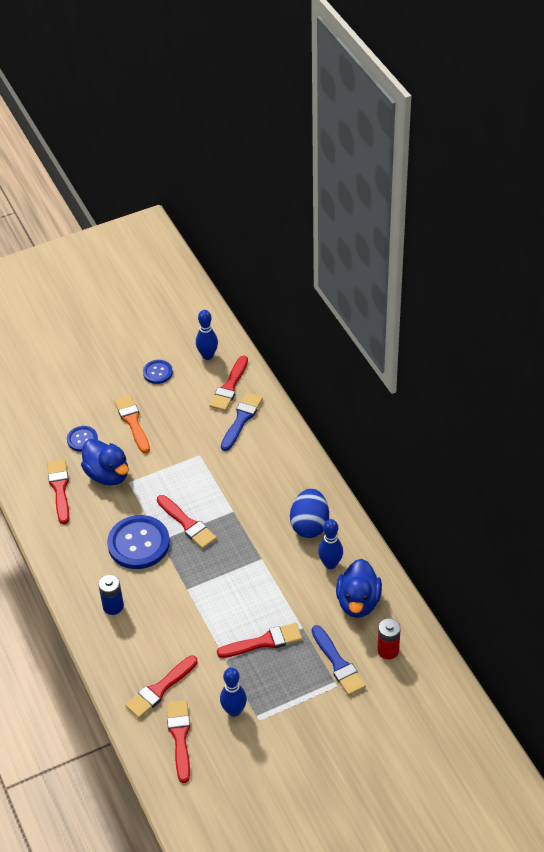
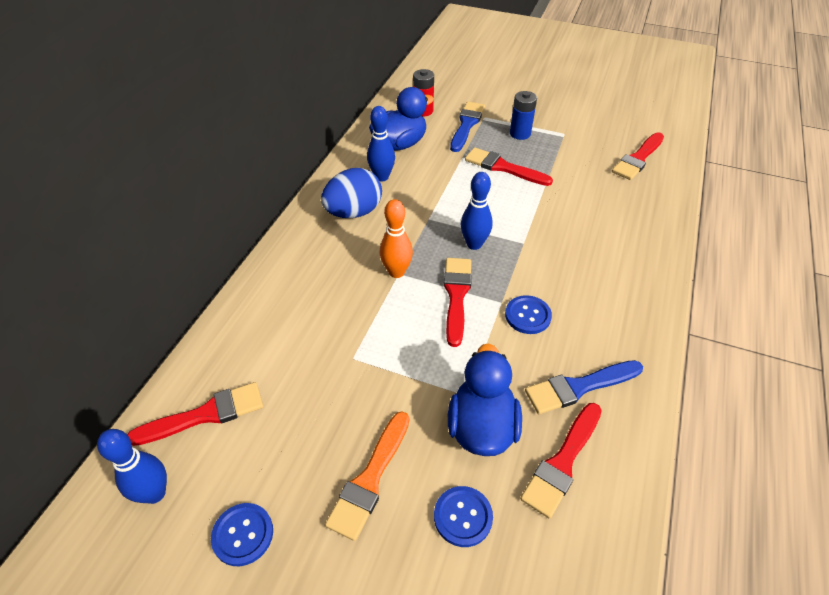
camera: 135 degrees left, 0 degrees up
(113, 606) = (612, 278): blue battery -> blue battery (520, 134)
(138, 543) = (527, 316): blue button -> blue button, size x0.53
(160, 689) = (626, 193): red brush -> none
(234, 711) = (577, 147): blue bowling pin -> blue bowling pin (474, 244)
(235, 510) = (396, 272): none -> orange bowling pin
(241, 419) = (257, 359): blue brush -> blue brush (579, 387)

